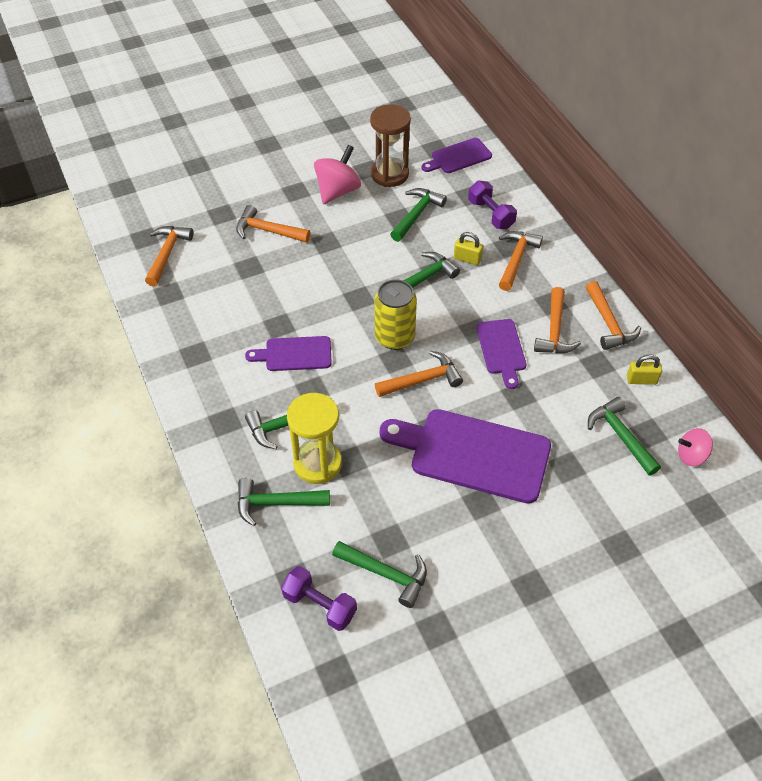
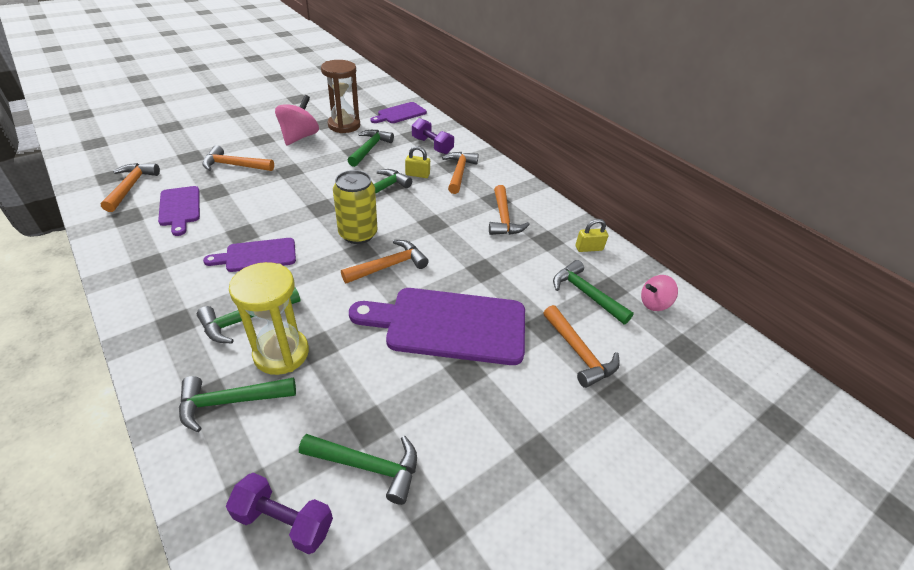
camera: 15 degrees left, 10 degrees down
(501, 349) = (459, 236): purple cutting board -> purple cutting board (179, 208)
(609, 323) = (548, 210): orange hammer -> orange hammer (579, 353)

